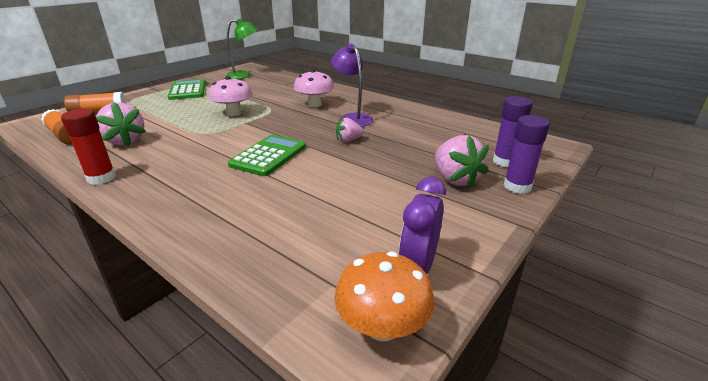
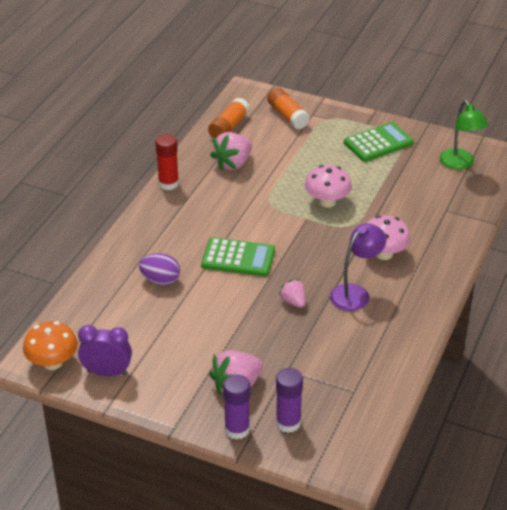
camera: 75 degrees right, 10 degrees up
(265, 203) = (160, 280): none -> purple egg

